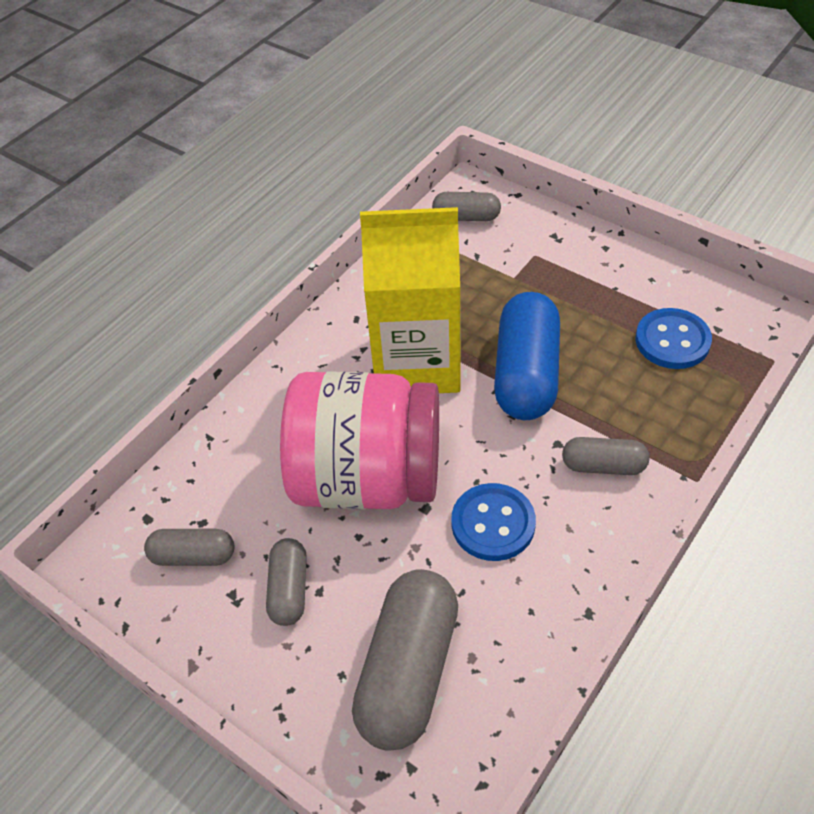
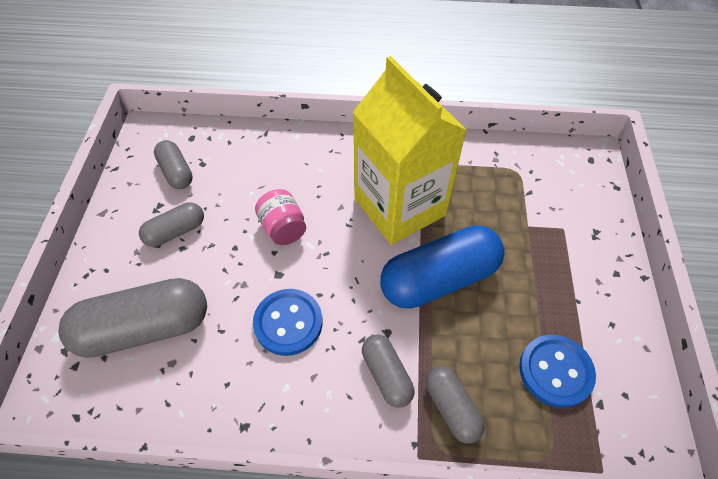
camera: 55 degrees right, 5 degrees up
(367, 478) = (283, 228): pink jar -> pink jar, size x0.41
(466, 217) = (561, 167): grey capsule -> grey capsule (451, 408)

